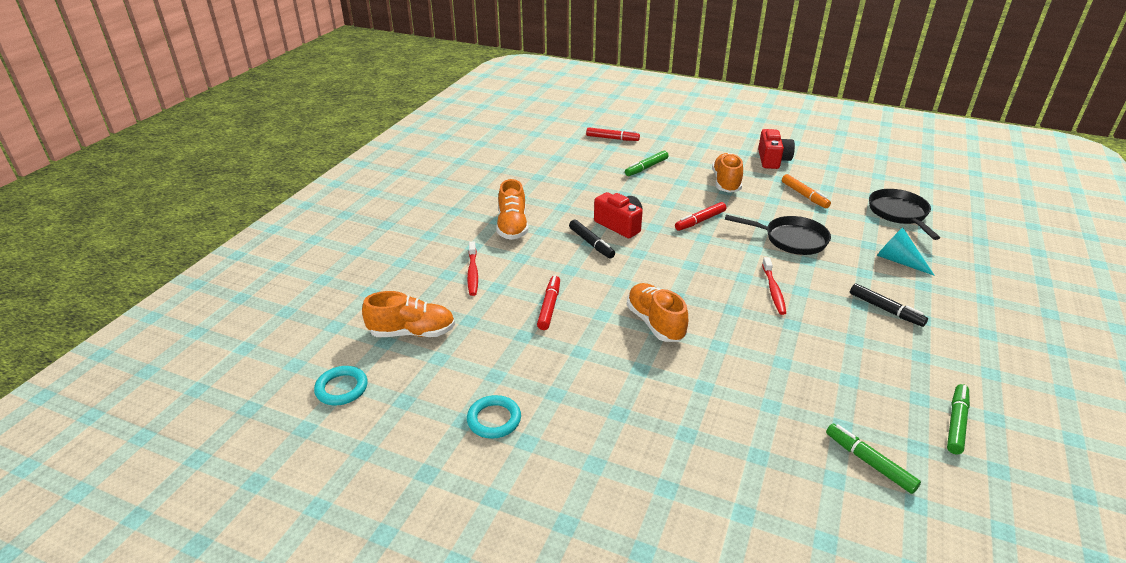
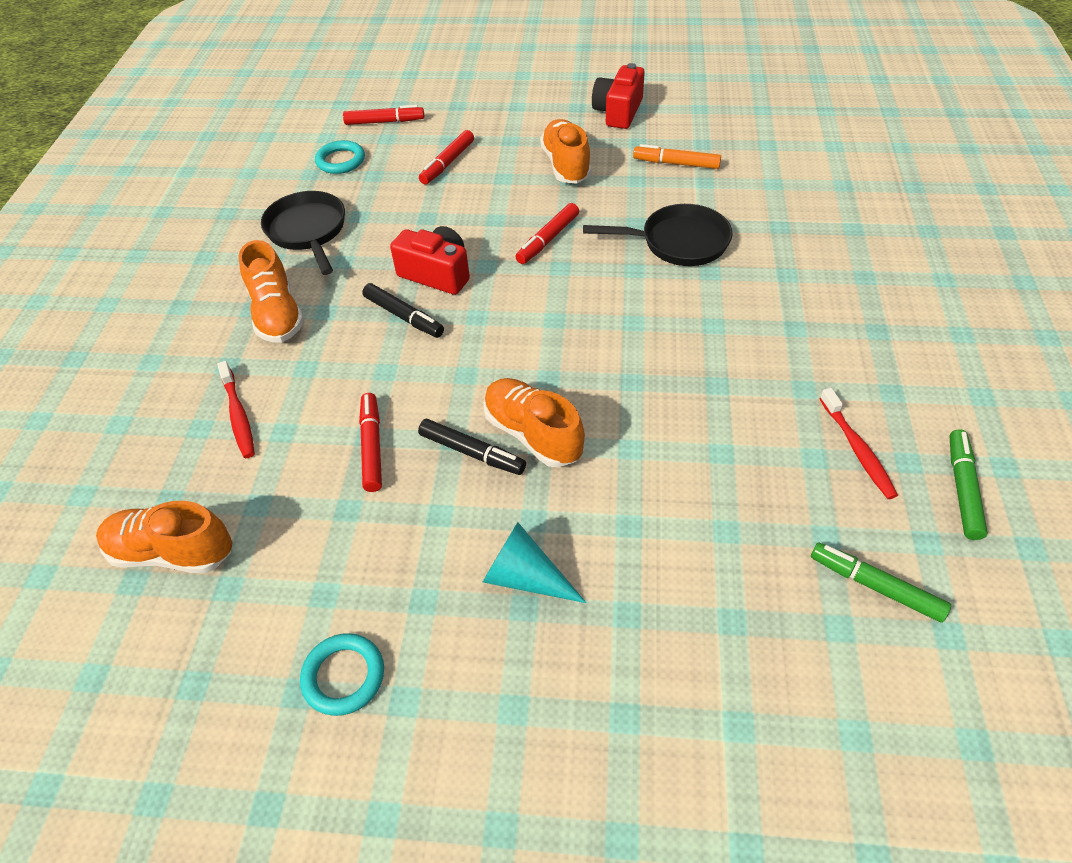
camera: 15 degrees left, 15 degrees up
(341, 388) = (85, 692): turquoise ring -> turquoise ring (341, 161)
(412, 332) = (172, 552): orange shoe -> orange shoe turned 150 degrees counterclockwise
(646, 167) = (447, 163): green marker -> red marker
(772, 160) = (618, 112): red camera -> red camera turned 150 degrees counterclockwise
(773, 290) = (678, 334): red toothbrush -> red toothbrush (857, 449)
(804, 195) = (676, 163): orange marker -> orange marker turned 150 degrees clockwise
(885, 310) = (829, 329): black marker -> black marker (472, 452)
(898, 261) = (824, 244): turquoise cone -> turquoise cone (524, 577)
(899, 214) = (804, 166): black pan -> black pan (308, 231)

